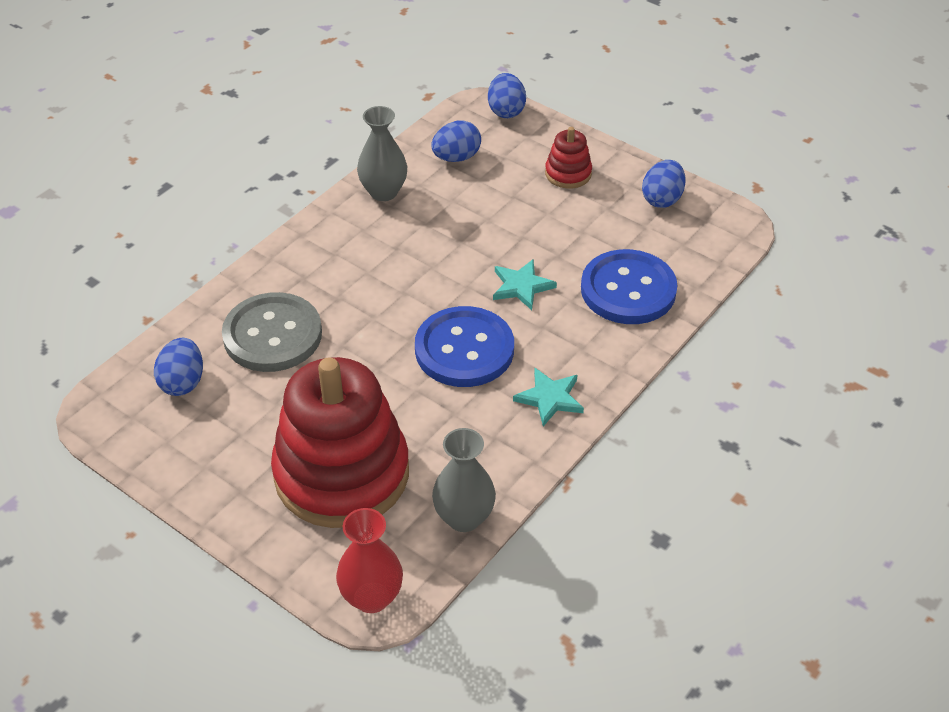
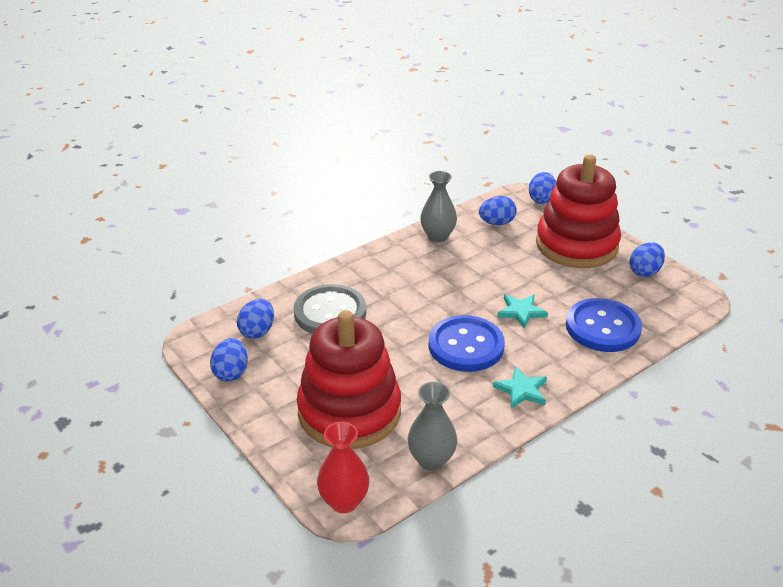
camera: 15 degrees right, 10 degrees down
(167, 450) = (231, 373): none -> blue egg
(568, 173) = (576, 245): red stacking toy -> red stacking toy, size x2.34

